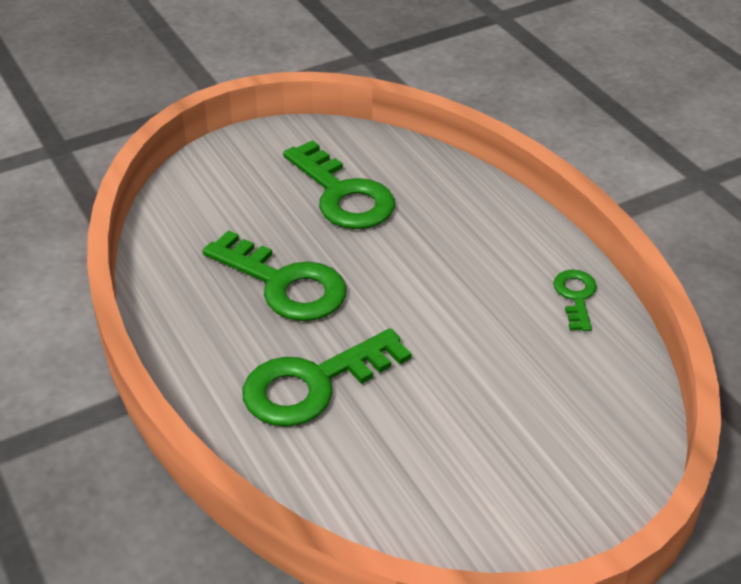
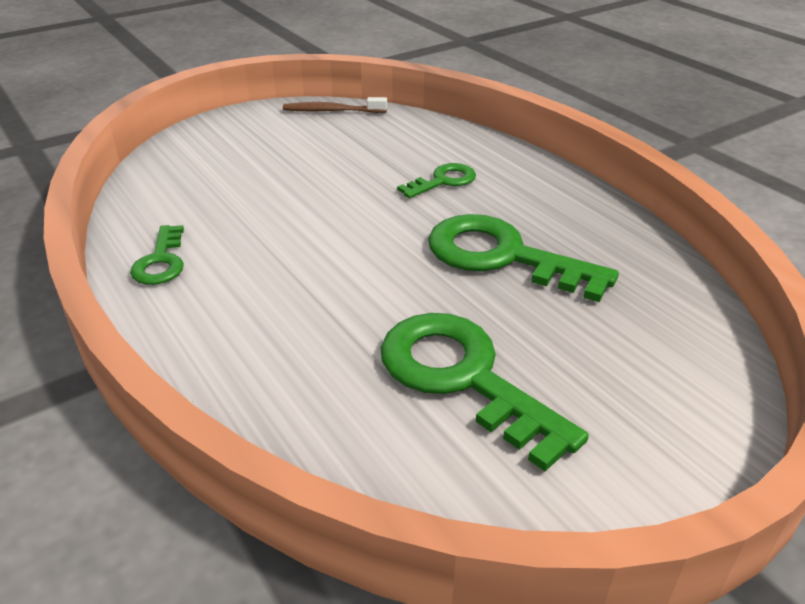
camera: 175 degrees right, 5 degrees down
(313, 384) = (443, 181): green key -> green key, size x0.52
(439, 547) = (332, 111): none -> brown toothbrush

